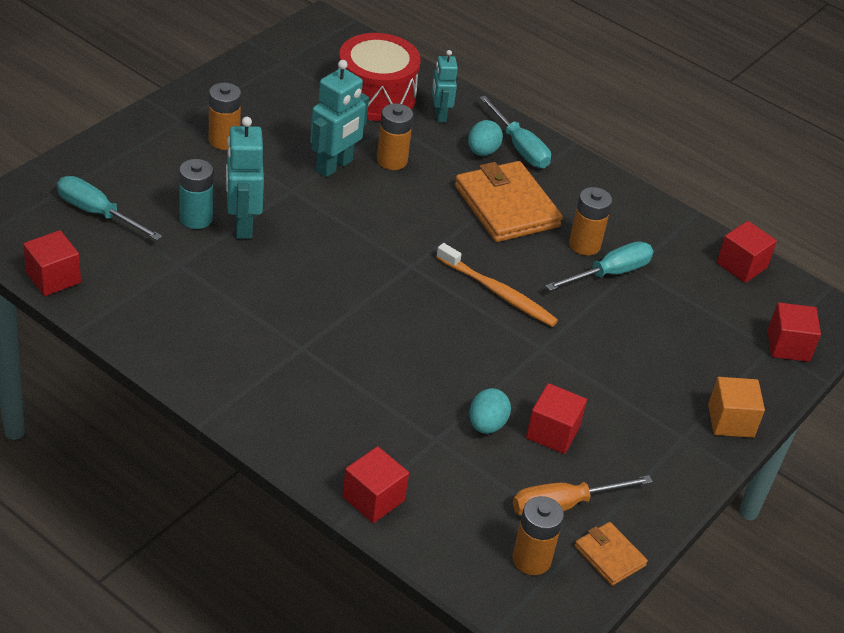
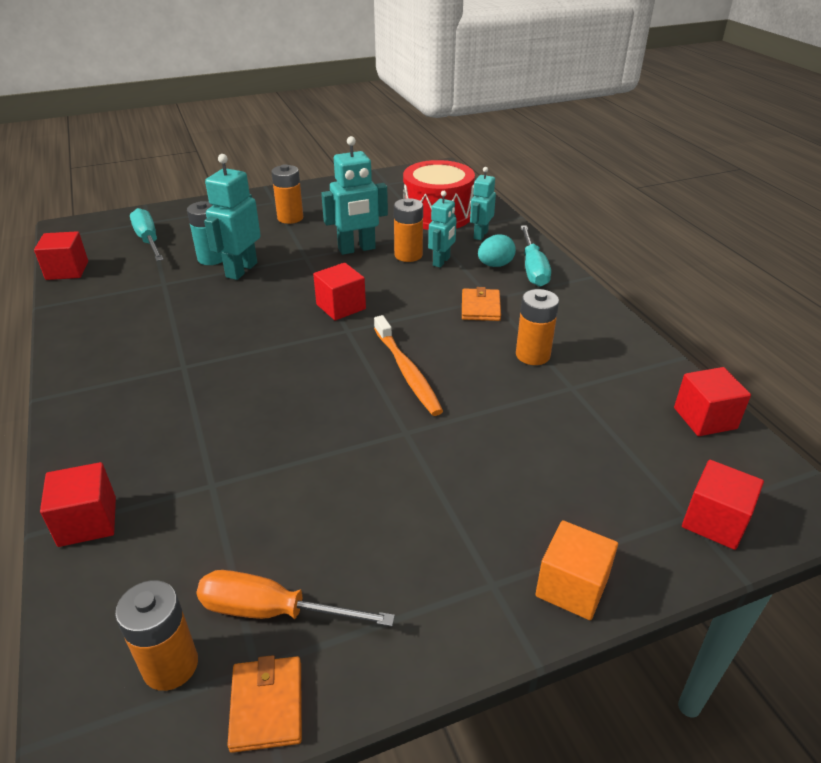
camera: 35 degrees right, 5 degrees down
(430, 160) = (441, 261): none -> turquoise robot
(486, 425) = (276, 488): turquoise egg -> none
(506, 206) = (480, 307): orange wallet -> orange wallet, size x0.51
(552, 432) = (338, 521): red cube -> red cube (341, 307)
(609, 273) = (539, 386): turquoise screwdriver -> none

